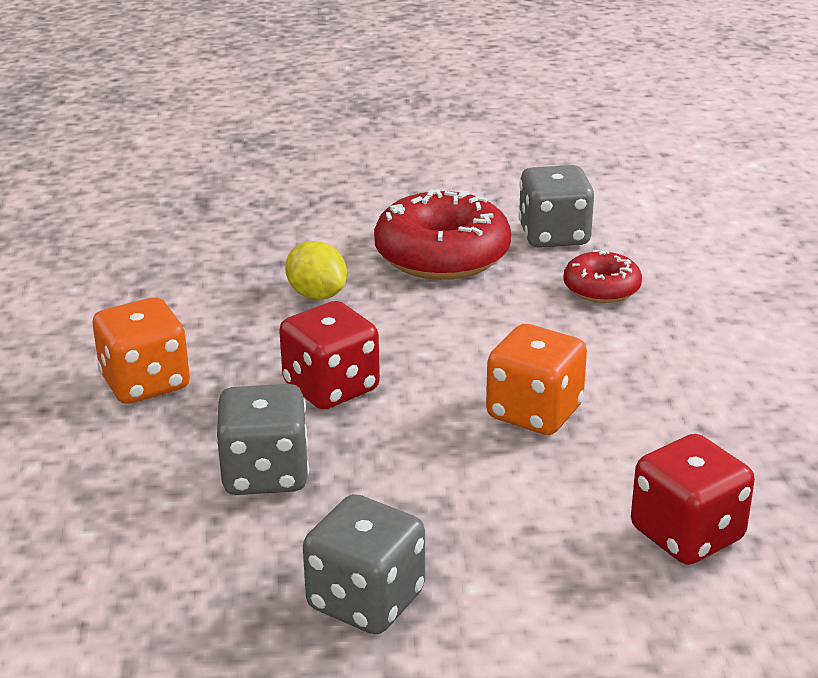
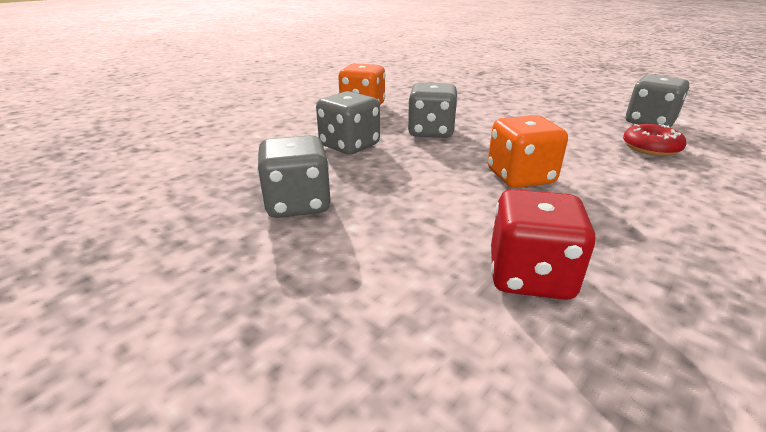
camera: 45 degrees right, 0 degrees up
(317, 295) = (480, 106): yellow lemon -> none
(331, 388) = (431, 132): red dice -> grey dice
(442, 255) = (567, 111): red donut -> none

